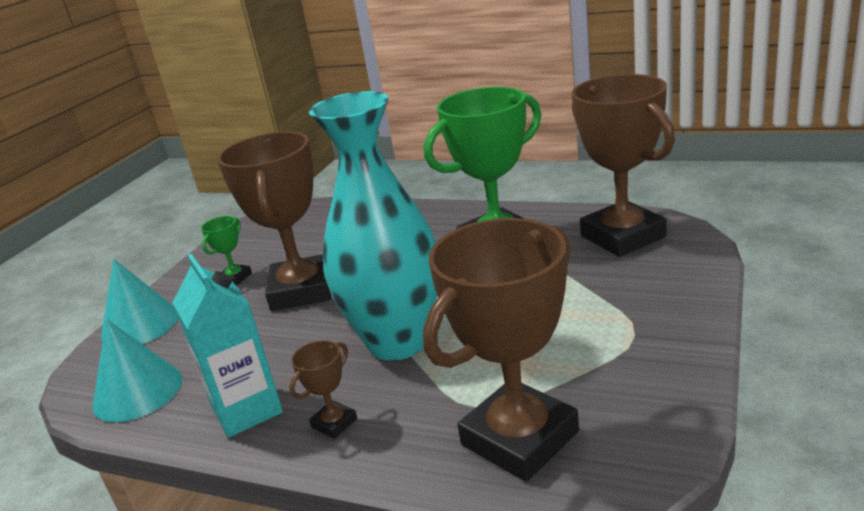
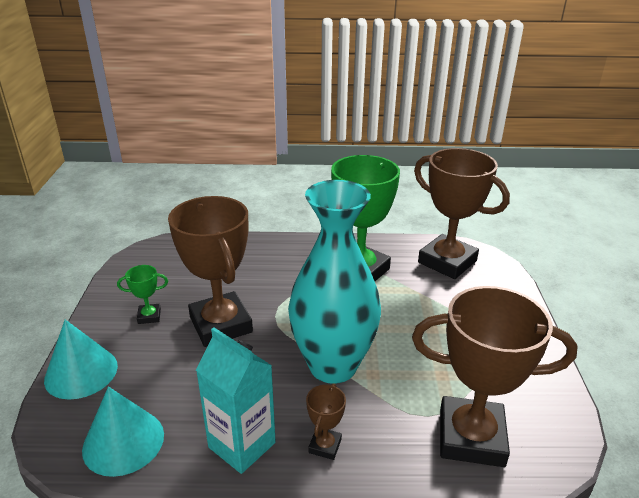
camera: 25 degrees left, 5 degrees up
(235, 277) = (149, 316): green trophy -> green trophy turned 75 degrees clockwise
(519, 438) = (471, 437): brown trophy -> brown trophy turned 75 degrees clockwise

